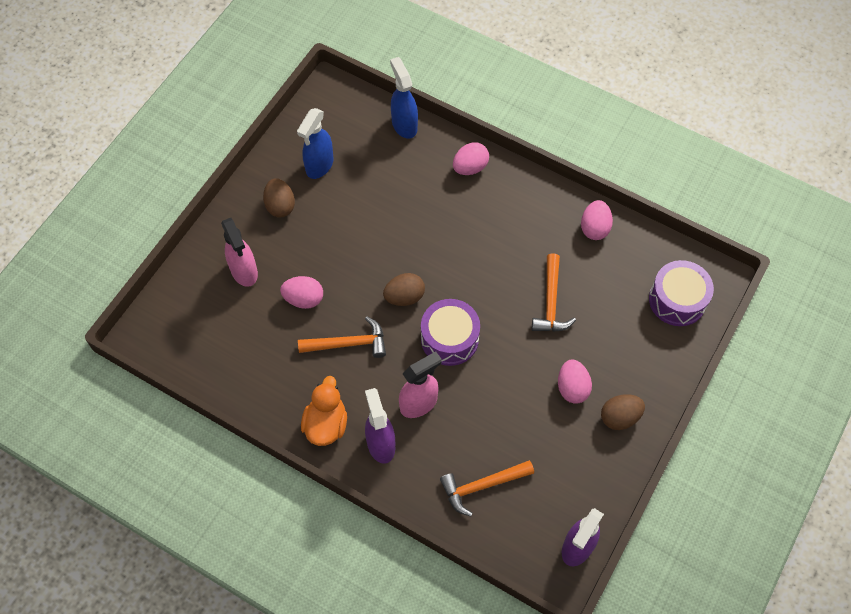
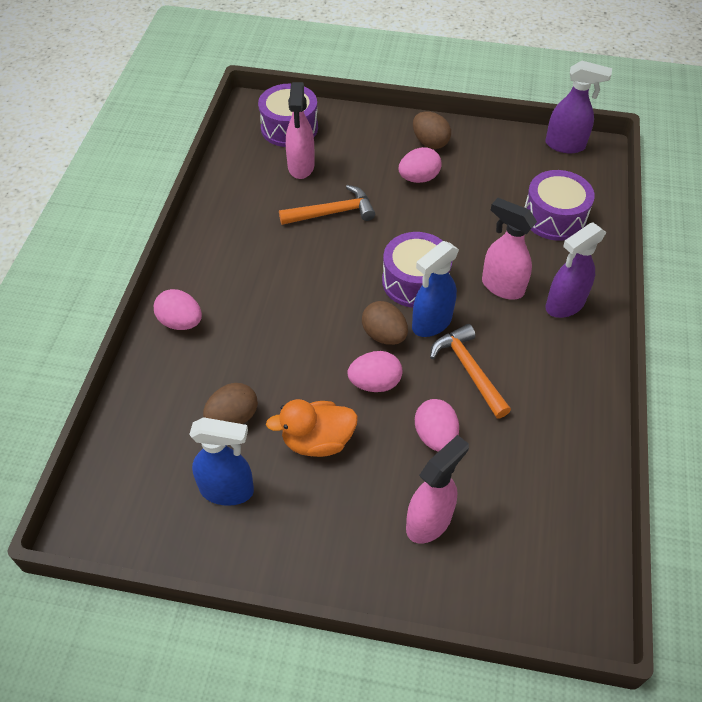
camera: 110 degrees left, 10 degrees down
(280, 206) = (310, 516): brown egg -> brown egg (233, 417)
(326, 424) = (573, 359): orange duck -> orange duck (317, 441)
(404, 125) = (131, 410): blue spray bottle -> blue spray bottle (431, 323)
(482, 486) = (554, 217): orange hammer -> purple drum
(594, 228) = (228, 198): pink egg -> pink egg (375, 383)
(618, 294) = (301, 167): none -> pink spray bottle

